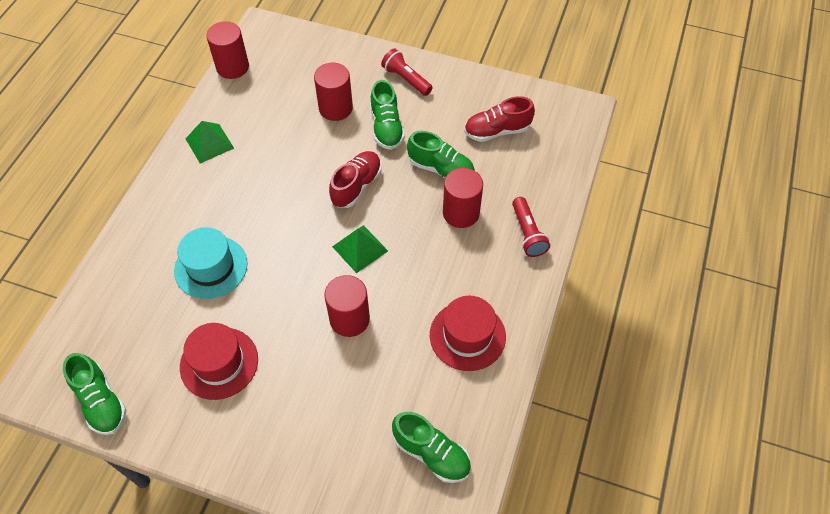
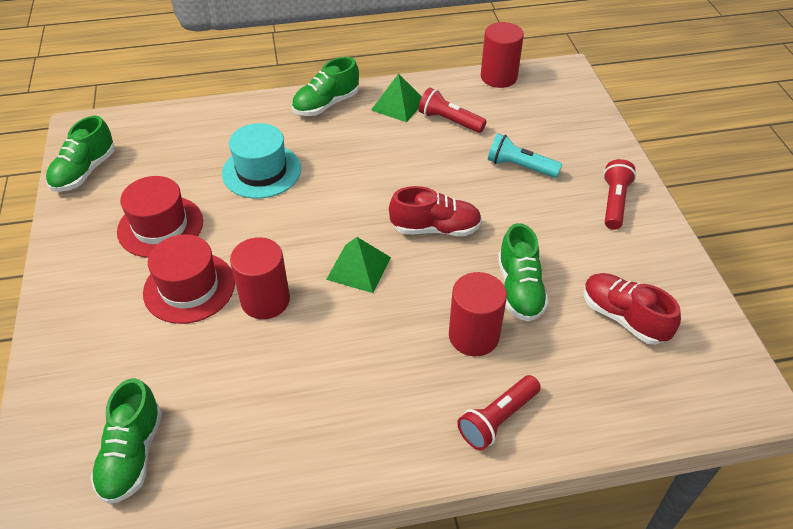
camera: 60 degrees right, 10 degrees down
(255, 122) = (449, 121): none -> red flashlight
(335, 108) = (520, 167): red cylinder -> turquoise flashlight
(386, 127) = (533, 217): green shoe -> green shoe (326, 104)
(467, 336) = (307, 420): red hat -> red hat (189, 287)

